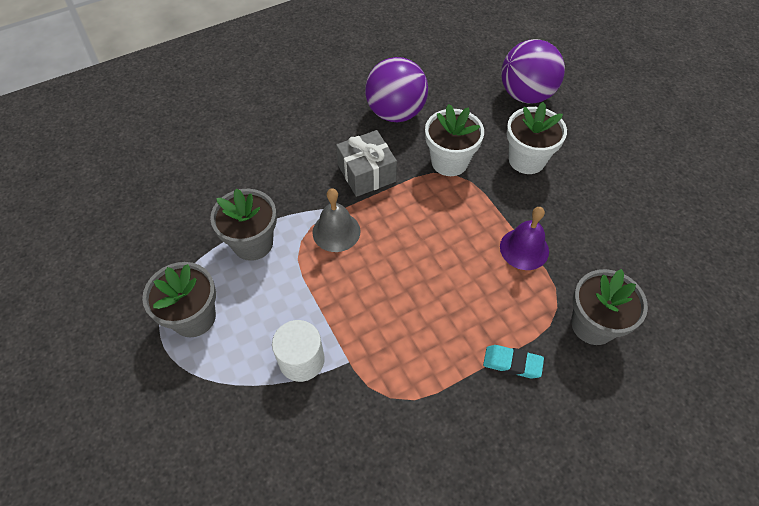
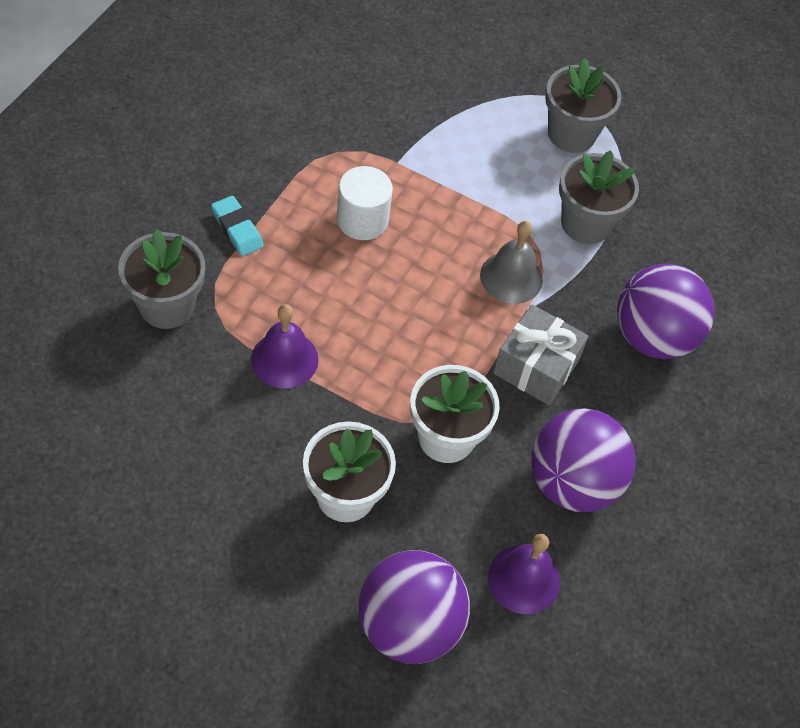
camera: 140 degrees right, 0 degrees up
(281, 157) = (653, 337): none -> purple ball
(301, 360) = (441, 144): white cylinder -> white cylinder (362, 220)
(454, 87) = (524, 579): none -> purple bell
(512, 363) = (237, 229): turquoise eraser -> turquoise eraser turned 75 degrees clockwise

